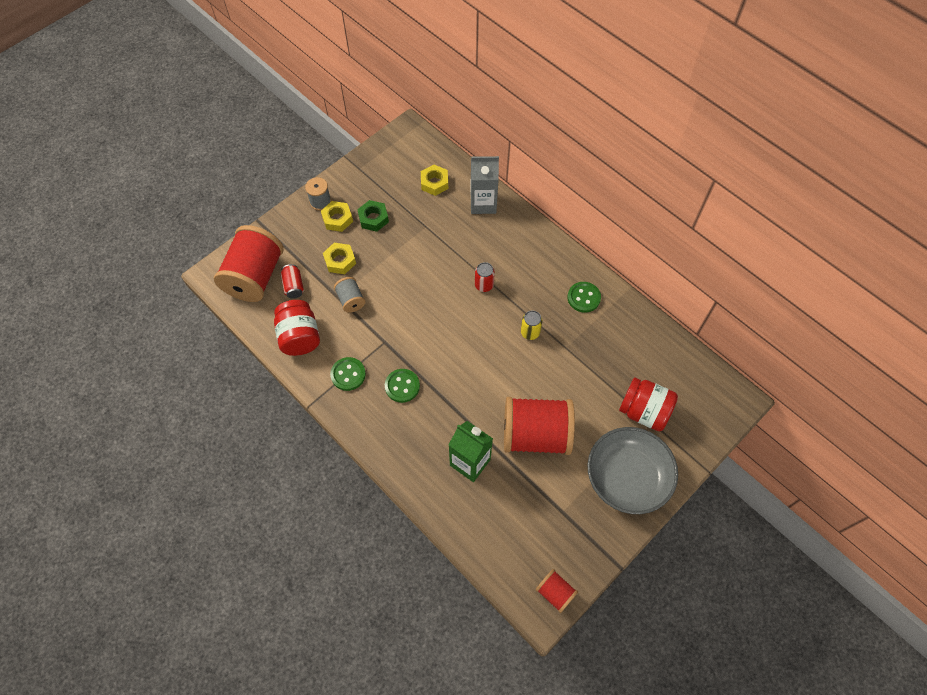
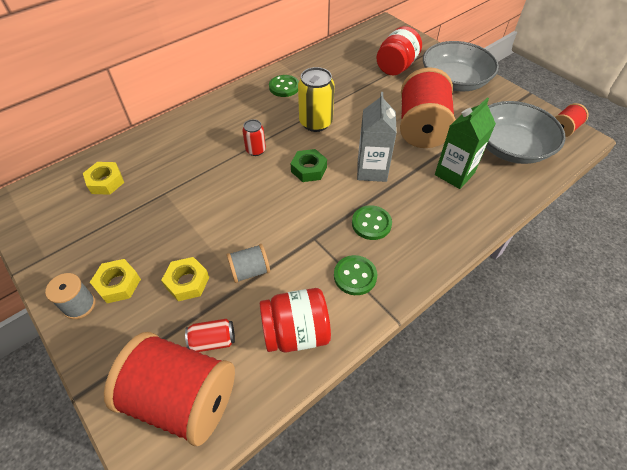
camera: 85 degrees left, 10 degrees down
(373, 218) = (133, 243): green nut -> green nut (309, 169)
(483, 203) = (152, 144): grey carton -> grey carton (372, 170)
(516, 525) = (510, 147): none -> grey bowl
(530, 332) = (316, 123): yellow can -> yellow can, size x1.75

